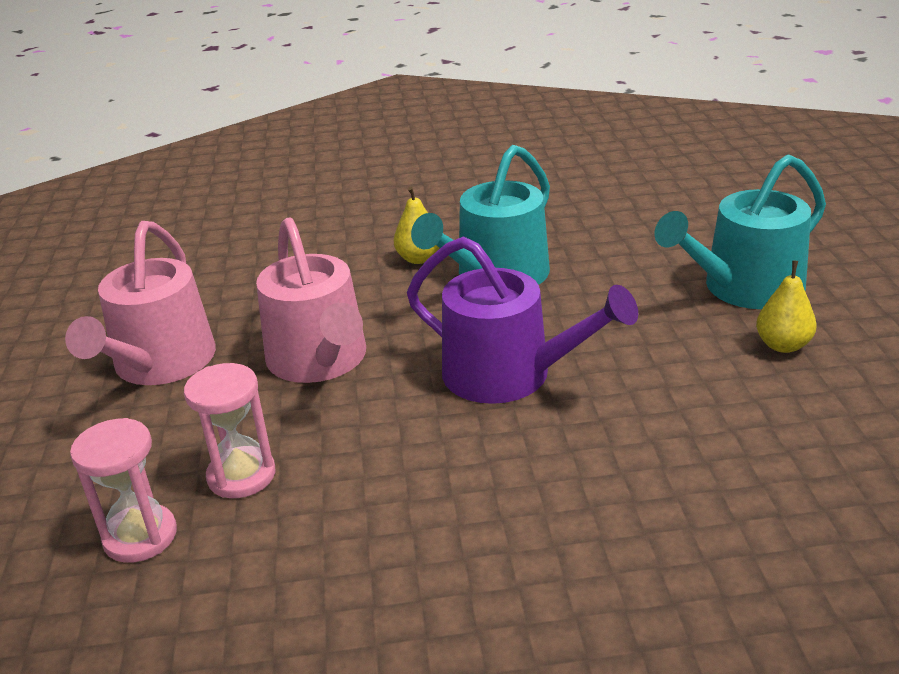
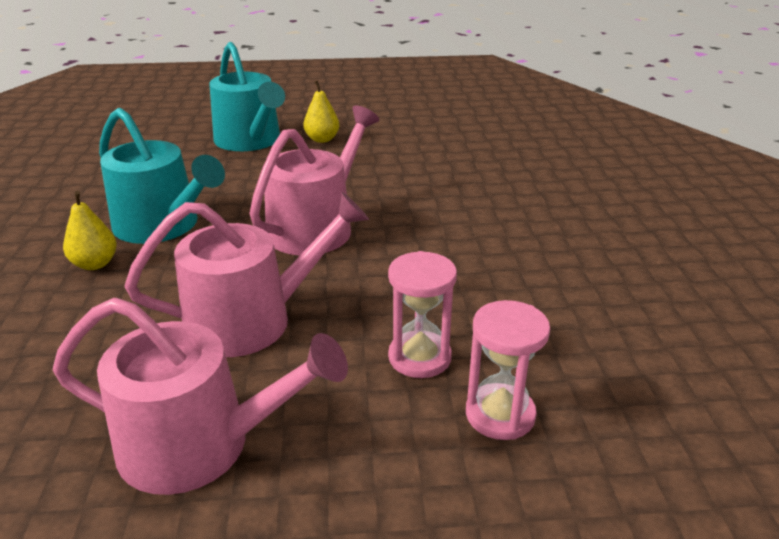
camera: 90 degrees left, 0 degrees up
(509, 375) = (316, 227): purple watering can -> pink watering can

